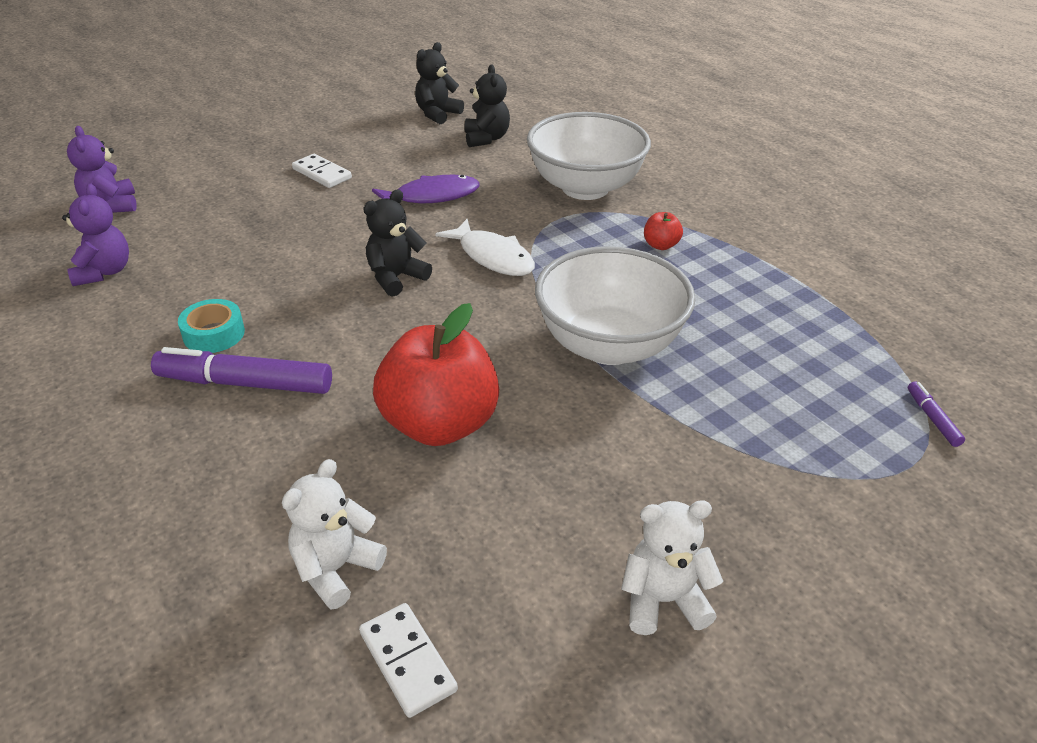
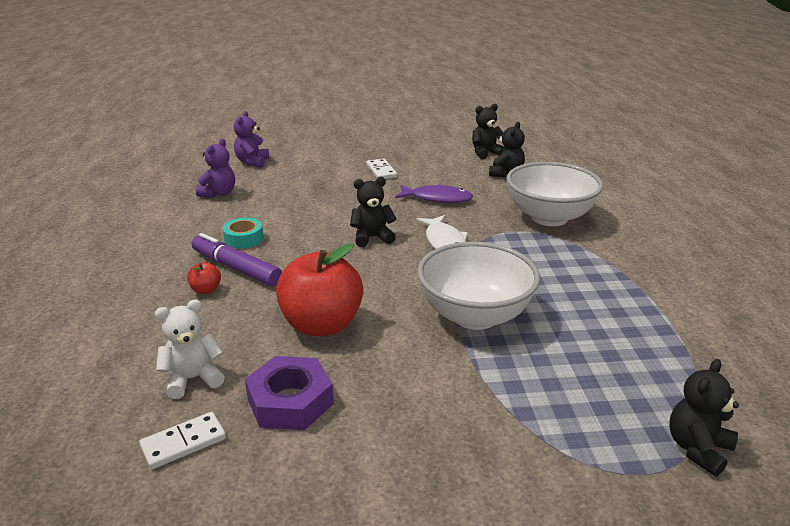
camera: 30 degrees right, 10 degrees down
(407, 661) = (183, 442): white domino -> white domino turned 60 degrees clockwise
(493, 544) = (290, 401): none -> purple nut
(660, 245) = (573, 266): red apple -> red apple (206, 290)
(663, 600) = (364, 478): white teddy bear -> none
(932, 418) = (697, 449): purple marker -> black teddy bear

